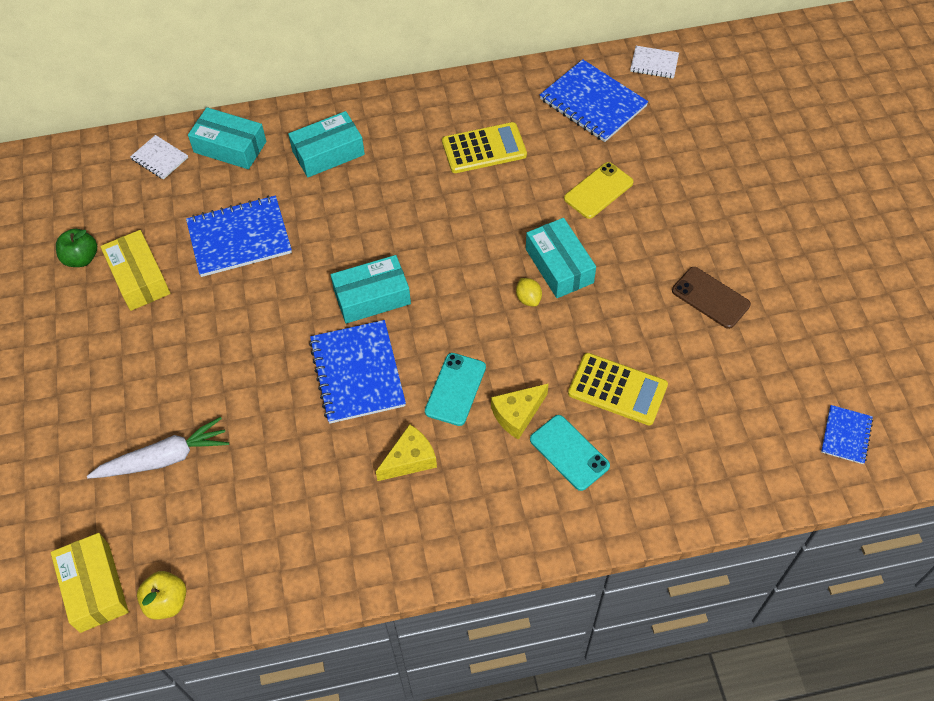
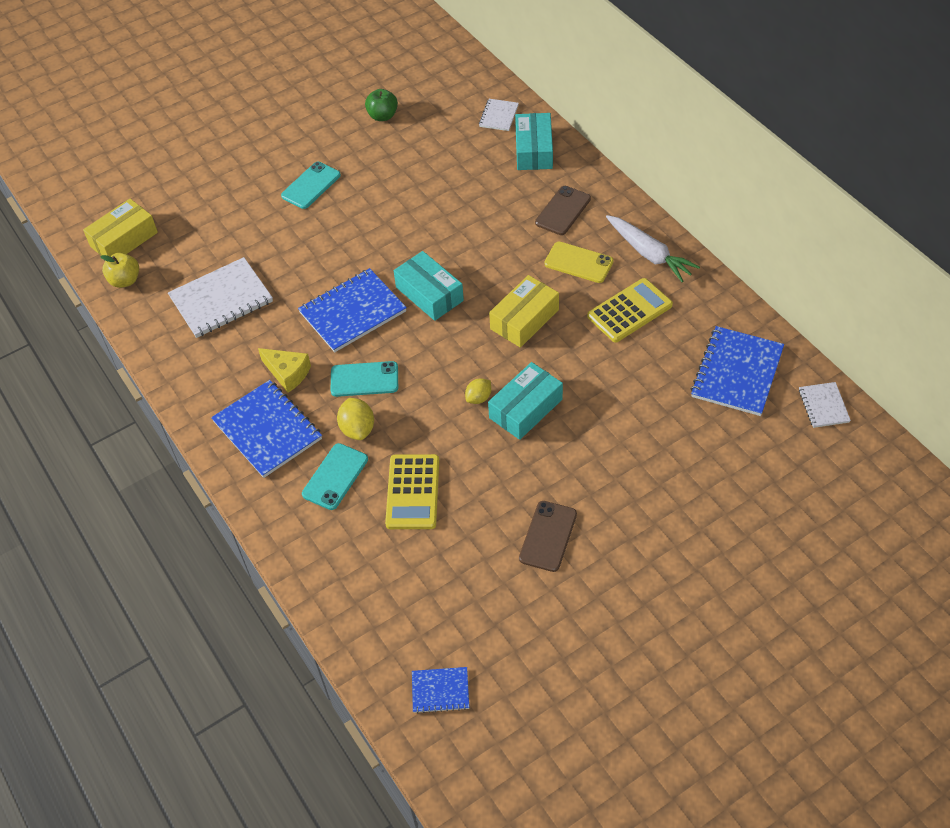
camera: 70 degrees right, 5 degrees down
(139, 278) = (380, 153): yellow box -> yellow box (524, 319)
(142, 359) = (311, 185): none -> turquoise phone
(164, 458) = (234, 232): white carrot -> white carrot (649, 254)
(239, 238) = (446, 192): blue notebook -> blue notebook (267, 430)
(263, 499) = (221, 299): none -> white notebook
(328, 153) = (563, 211): turquoise box -> brown phone
(484, 149) = (629, 311): yellow calculator -> yellow calculator turned 90 degrees counterclockwise
(517, 414) = (357, 429): yellow cheese -> yellow lemon
(598, 190) = (629, 411): yellow phone -> yellow phone (578, 262)

